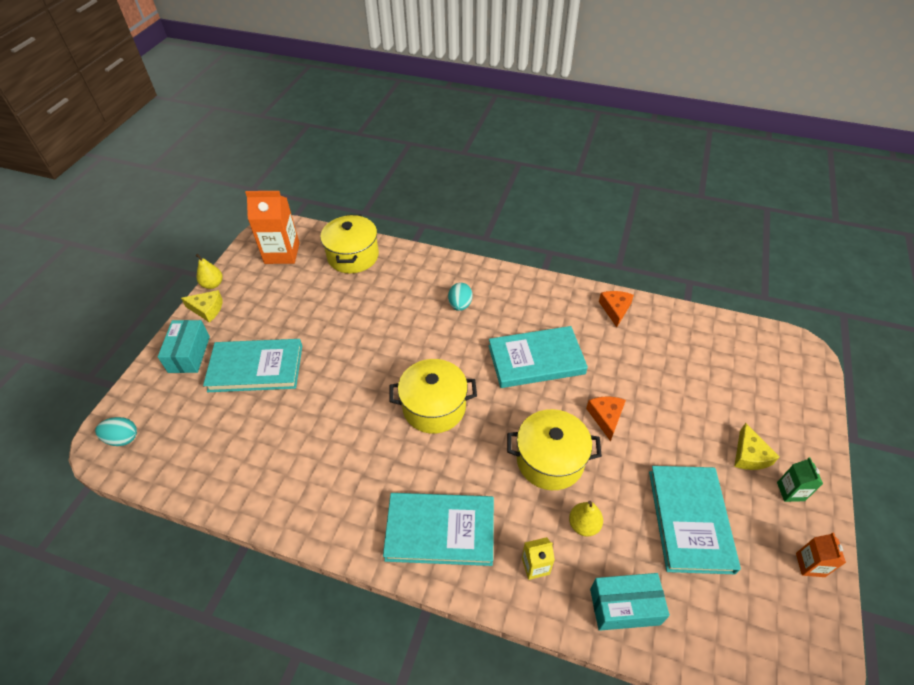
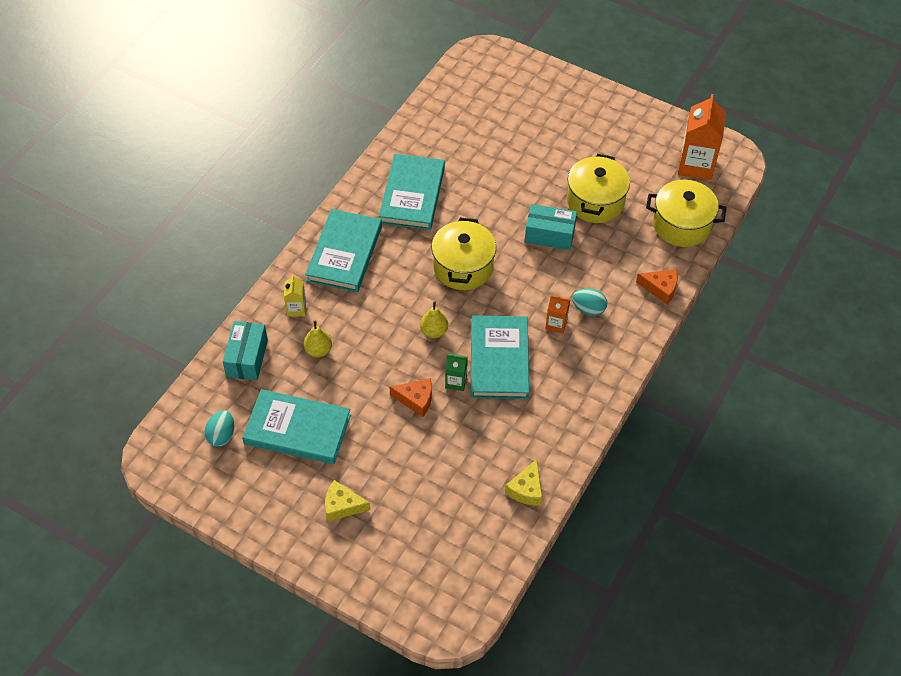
camera: 100 degrees right, 5 degrees up
(123, 438) = (486, 63): turquoise egg -> turquoise egg (221, 435)
(189, 354) = (567, 98): turquoise box -> turquoise box (549, 235)
(207, 309) = (622, 108): yellow cheese -> yellow cheese (526, 489)
(213, 284) = (656, 111): yellow pear -> yellow pear (434, 331)
(256, 368) = (539, 143): turquoise book -> turquoise book (412, 195)
(550, 460) = (384, 342): yellow pot -> yellow pot (595, 201)
(615, 309) = (553, 453): orange cheese -> orange cheese (660, 288)
(790, 491) = (297, 523): green carton -> green carton (456, 382)
(810, 565) = (231, 504): orange carton -> orange carton (556, 324)

